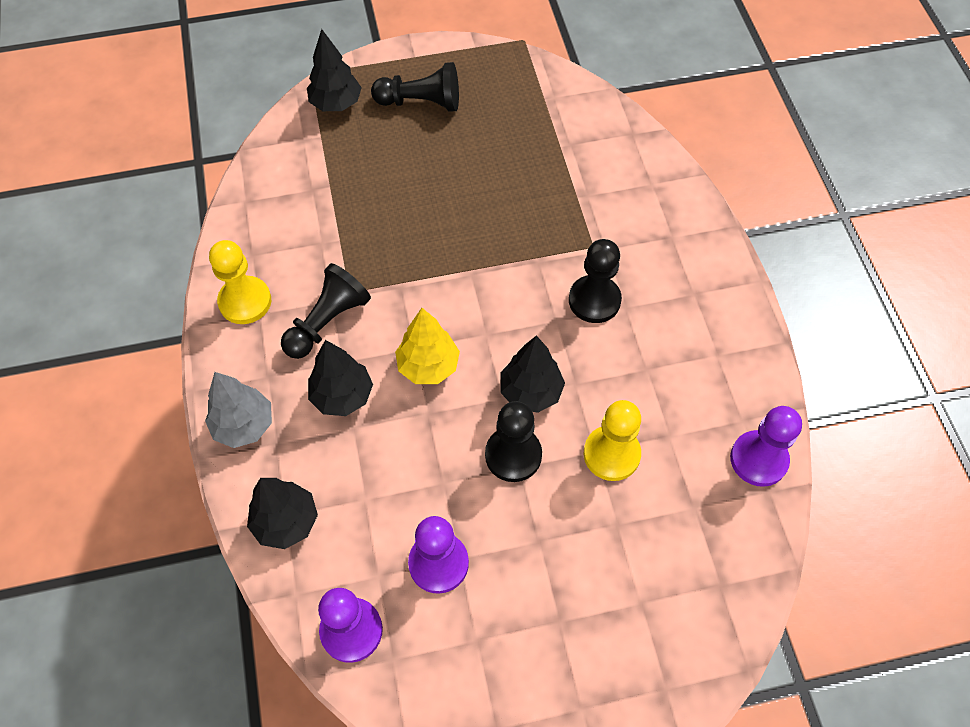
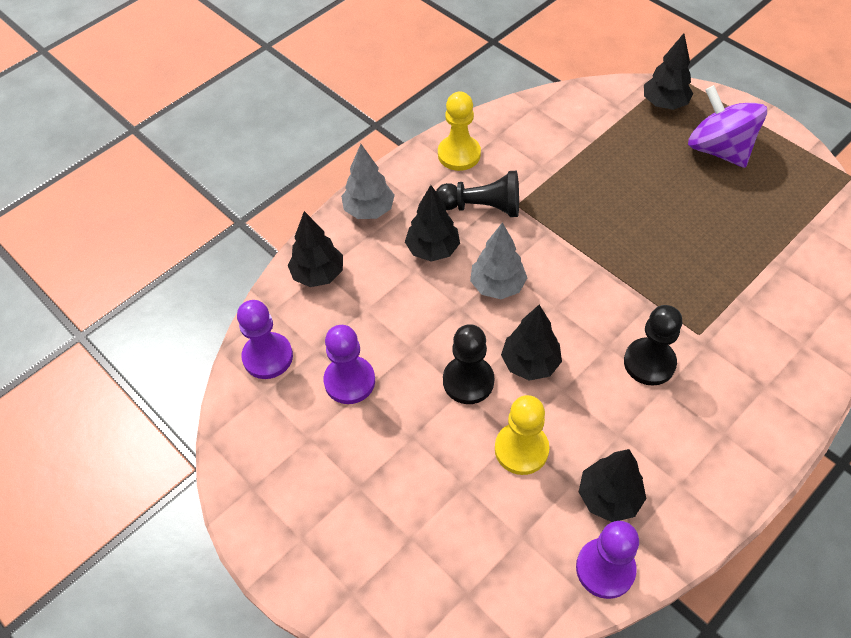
camera: 60 degrees right, 5 degrees down
(421, 102) = (718, 149): black pawn -> purple spinning top
(428, 366) = (497, 286): yellow tree -> grey tree
(698, 415) = (609, 497): none -> black tree

